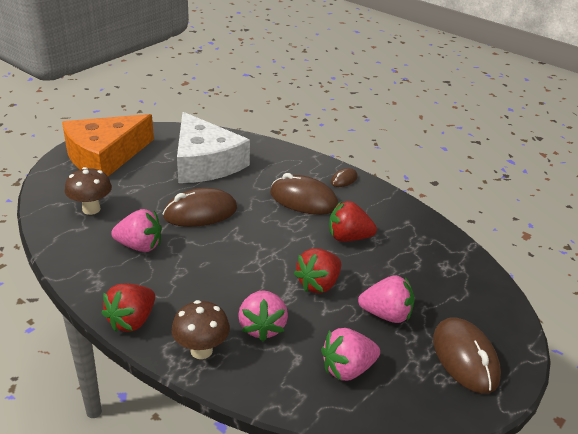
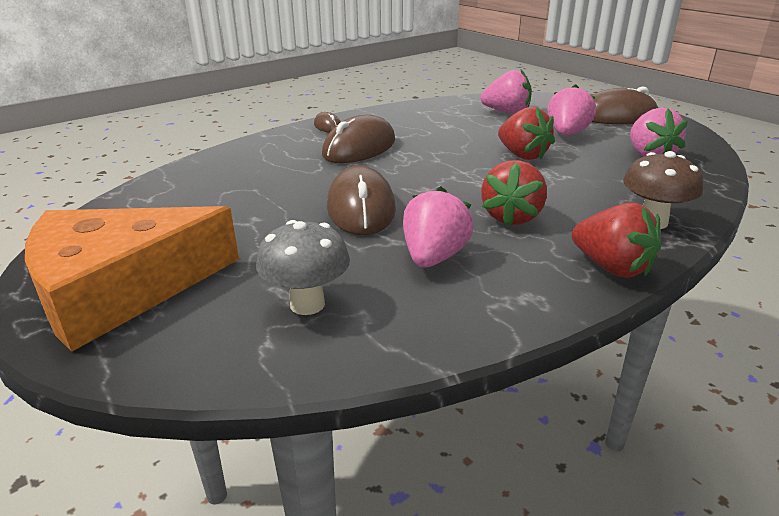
camera: 75 degrees left, 5 degrees down
(91, 209) = (307, 304): brown mushroom -> grey mushroom
(104, 156) = (120, 289): orange cheese -> orange cheese turned 90 degrees clockwise
(205, 162) = (225, 198): white cheese -> none
(262, 327) = (600, 187): pink strawberry -> pink strawberry (506, 112)
(348, 237) = (441, 135): red strawberry -> red strawberry (511, 217)

